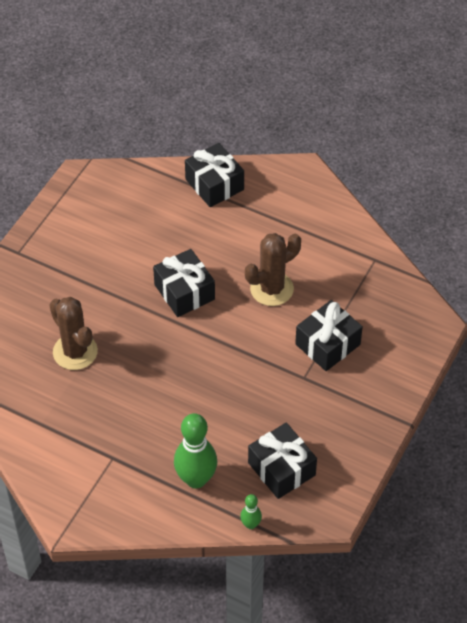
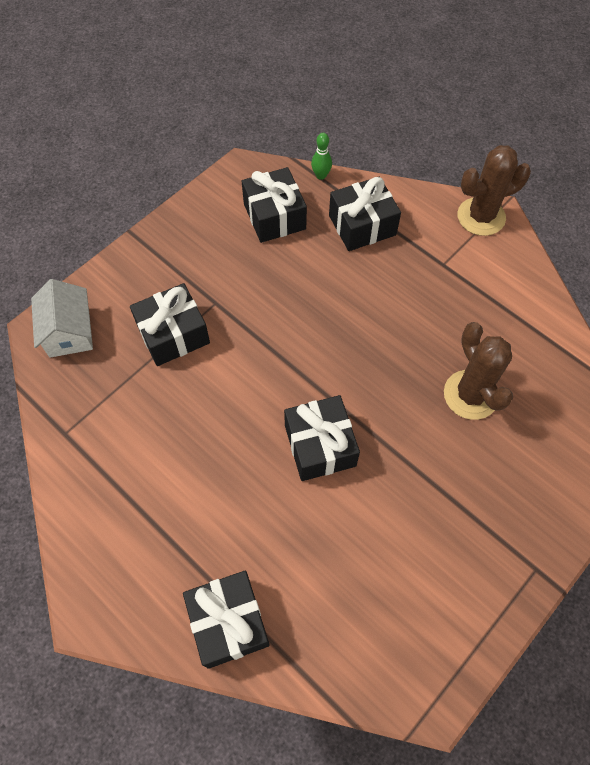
camera: 165 degrees left, 10 degrees up
(196, 479) = (362, 225): green bowling pin -> black gift
(271, 289) = (210, 423): brown cactus -> brown cactus (481, 217)
(412, 328) = (69, 332): none -> white house

